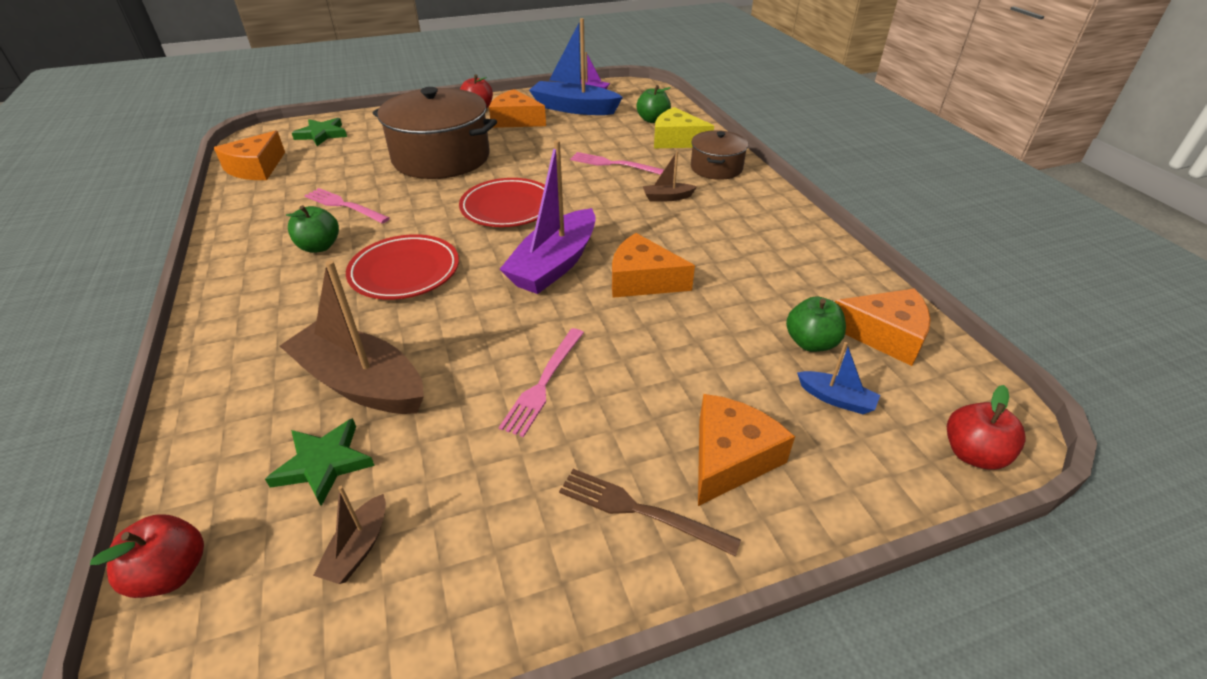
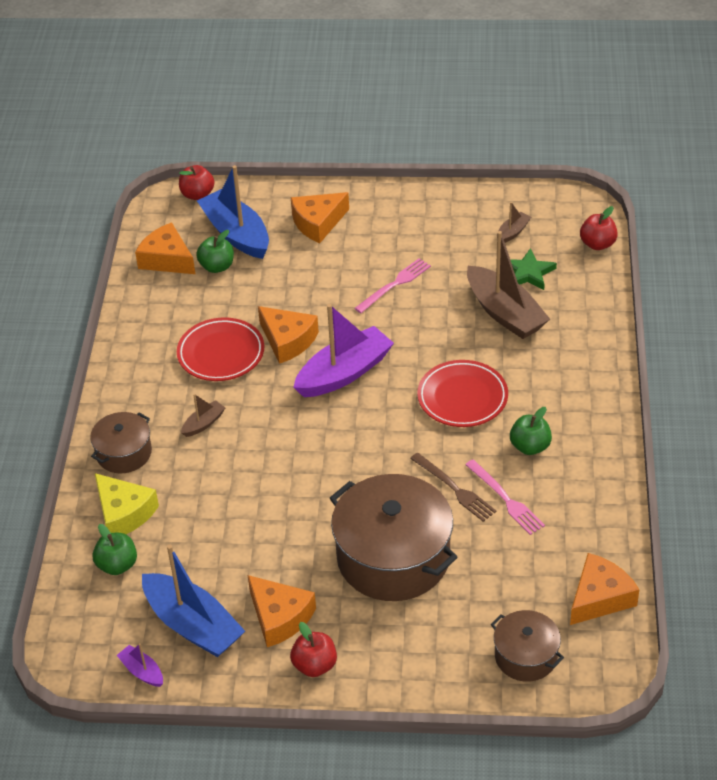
camera: 155 degrees left, 5 degrees up
(322, 134) = (525, 656): green star -> brown pot
(508, 207) = (354, 451): red plate -> red plate (221, 353)
(614, 164) = (219, 489): pink fork -> none
(641, 511) = (377, 214): brown fork -> brown fork (454, 489)
(667, 197) = (203, 423): brown boat -> brown boat turned 60 degrees counterclockwise
(836, 399) = (236, 234): blue boat -> blue boat, size x2.19

